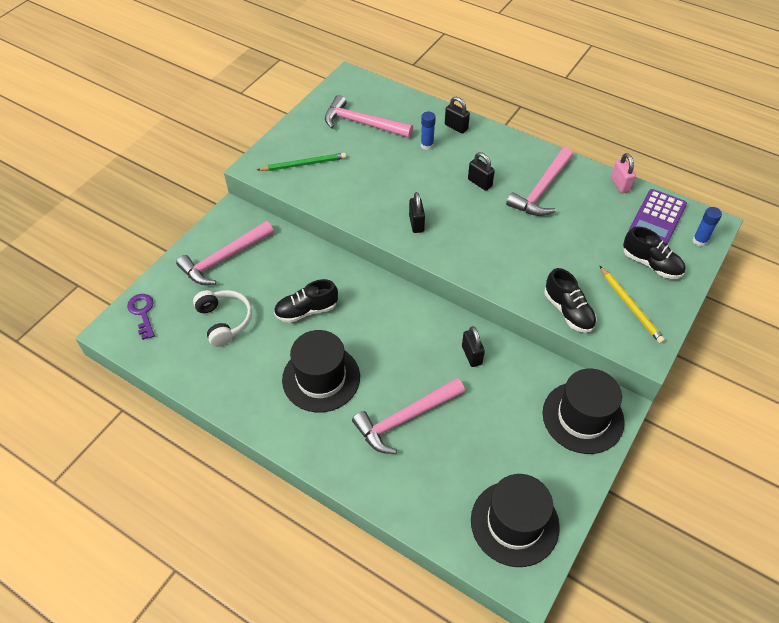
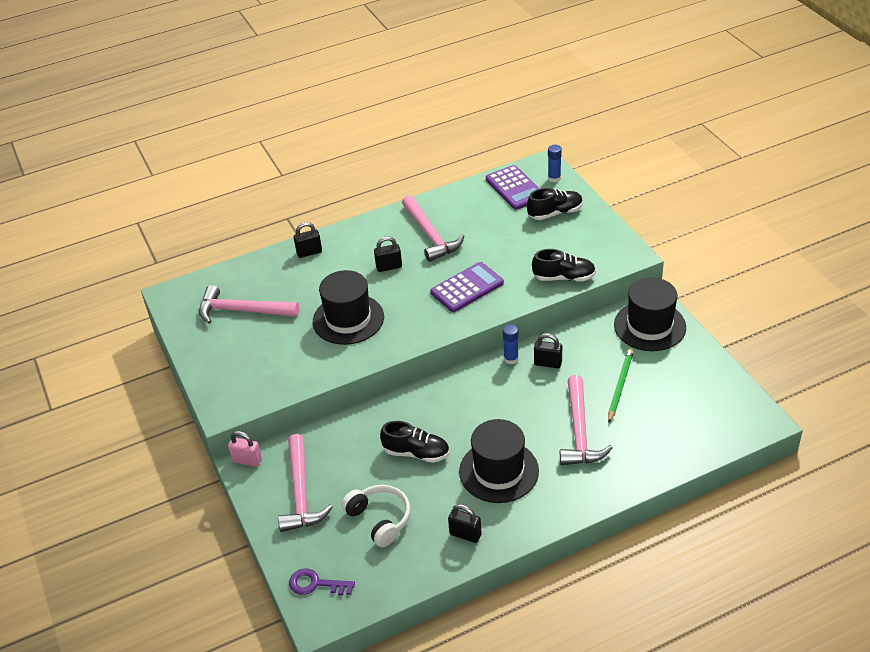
camera: 55 degrees left, 10 degrees down
(224, 321) = (379, 519): white headphones -> white headphones turned 45 degrees clockwise
(304, 164) = (255, 372): green pencil -> green pencil (620, 386)
(306, 310) = (416, 453): black shoe -> black shoe turned 90 degrees counterclockwise
(362, 123) = (242, 311): pink hammer -> pink hammer turned 45 degrees clockwise
(416, 223) = (399, 325): black padlock -> black padlock (465, 534)
(427, 145) = (313, 280): blue glue stick -> blue glue stick (511, 359)
(496, 246) = (467, 288): none -> purple calculator
(514, 523) = (713, 406): black hat -> black hat (348, 319)
(620, 185) = (464, 190): pink padlock -> pink padlock (247, 460)
(630, 306) = (585, 242): yellow pencil -> none

